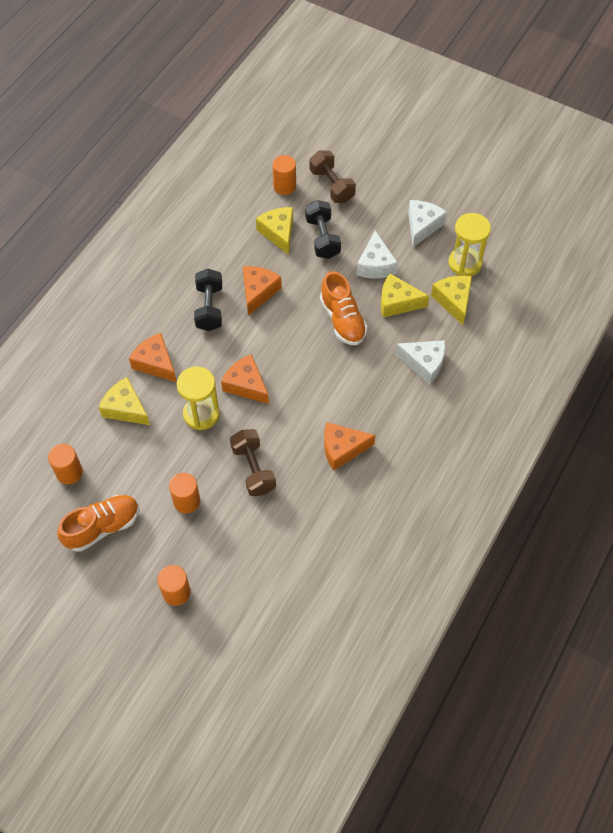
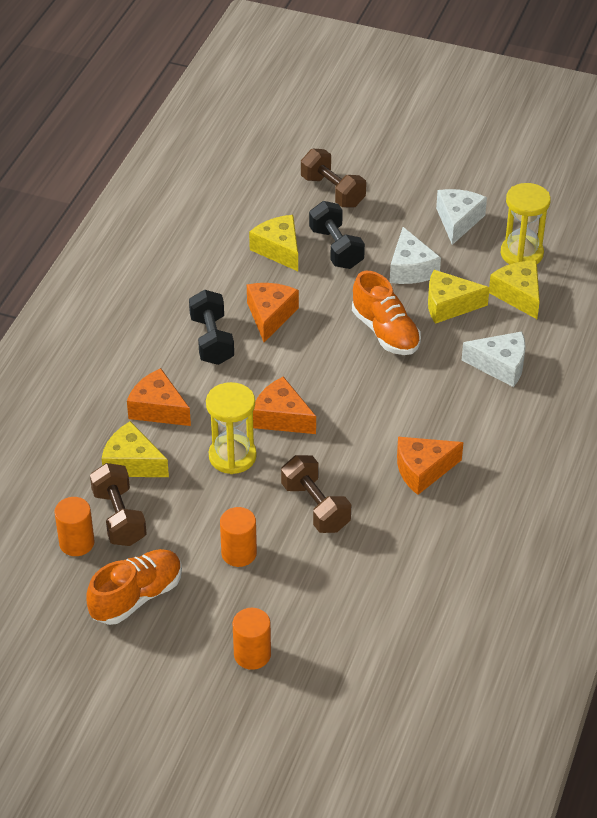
camera: 10 degrees left, 15 degrees down
(105, 455) = (119, 517): none -> brown dumbbell
(284, 186) = (273, 199): orange cylinder -> none

